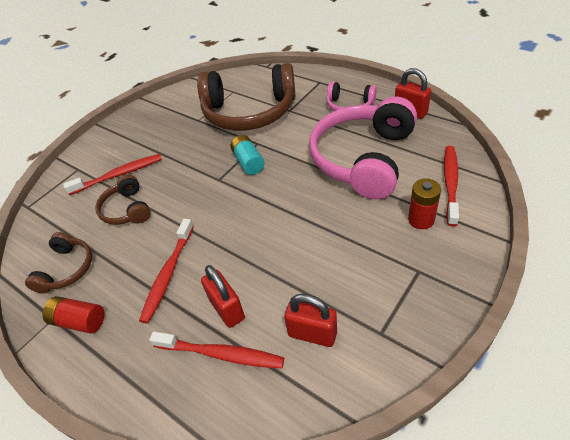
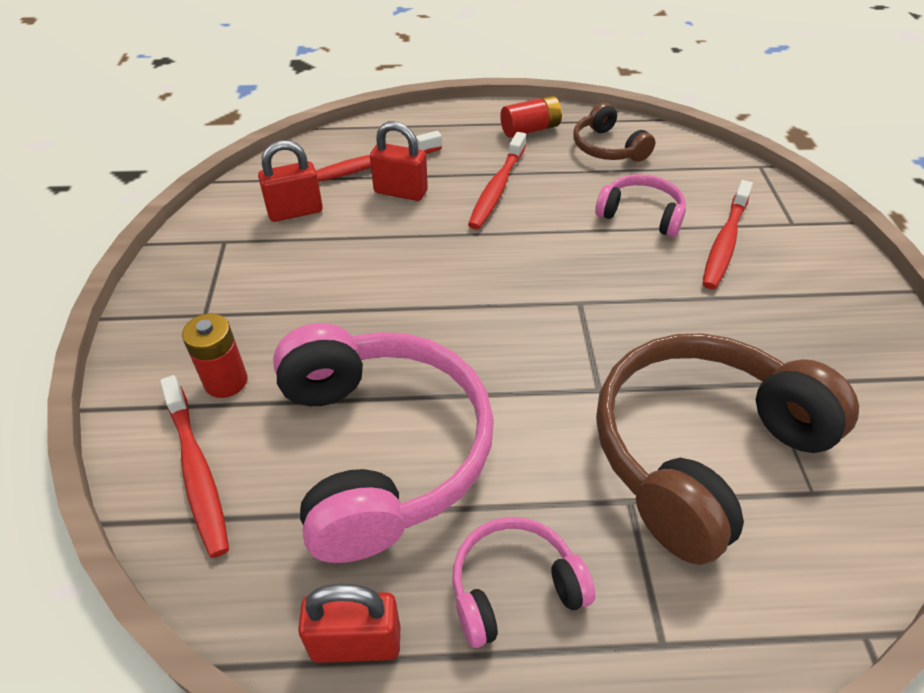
camera: 135 degrees right, 0 degrees up
(127, 209) = (641, 215): brown headphones -> pink headphones
(168, 274) = (497, 188): red toothbrush -> red toothbrush turned 135 degrees counterclockwise
(248, 162) = (569, 347): turquoise battery -> none

